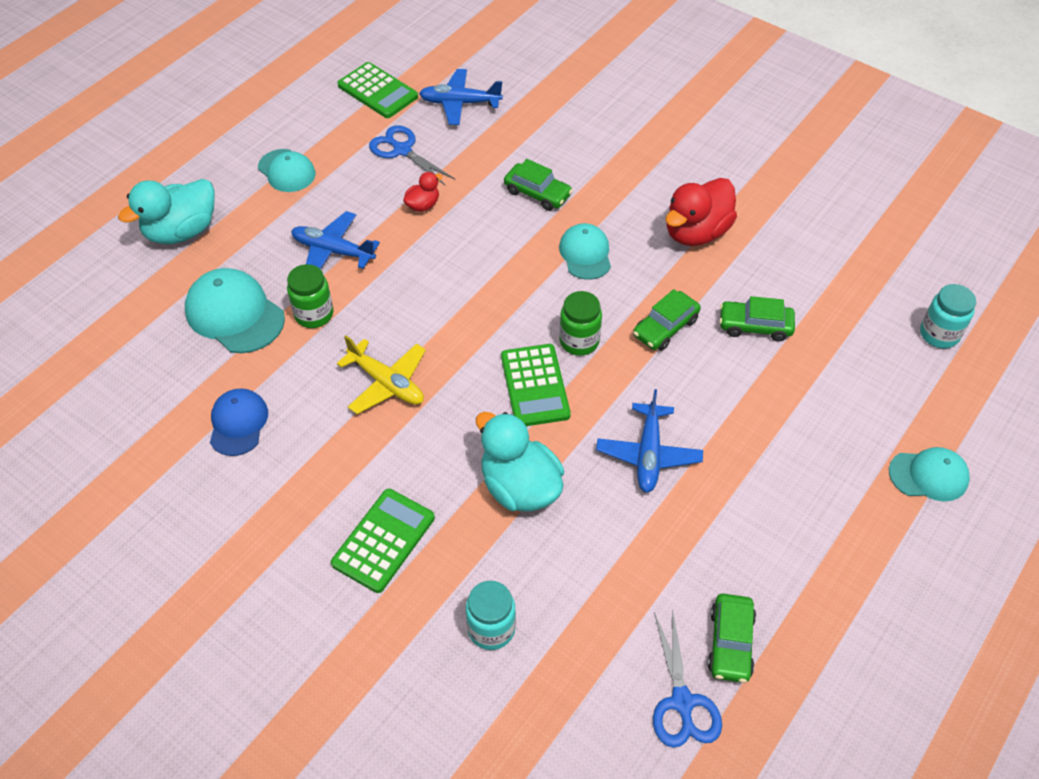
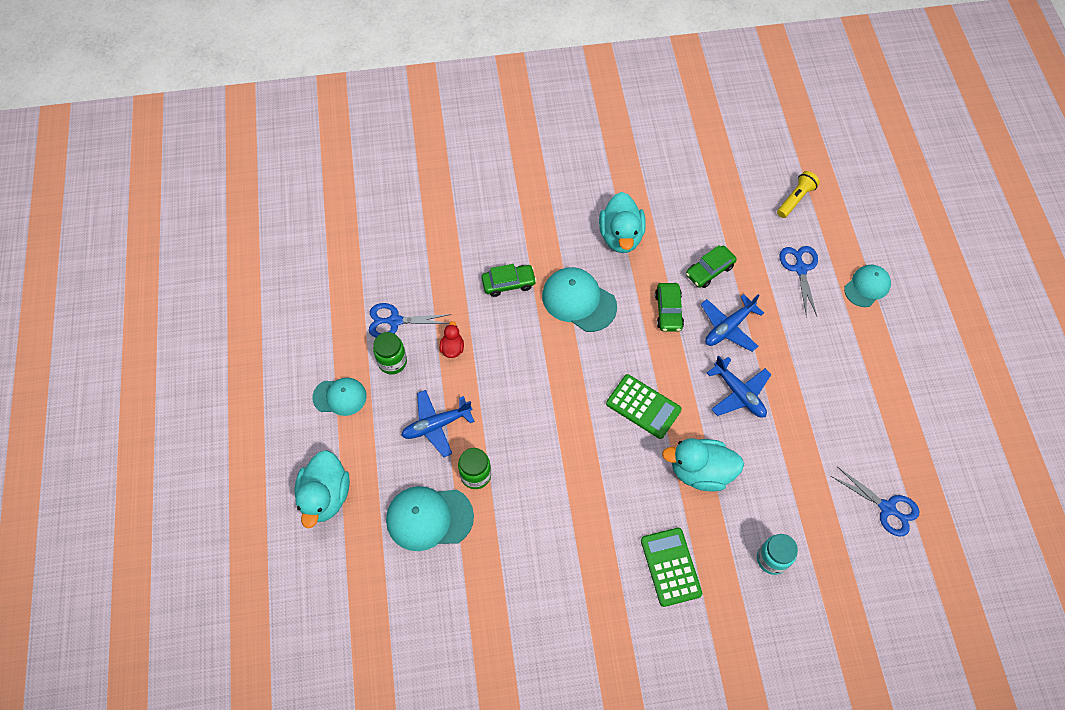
camera: 45 degrees left, 10 degrees up
(238, 423) = (516, 580): blue cap -> none
(378, 91) = (328, 291): green calculator -> none
(387, 383) = (566, 478): yellow plane -> none
(460, 103) = (391, 258): blue plane -> blue plane (728, 327)
(579, 341) = (635, 359): green jar -> green jar (392, 362)
(585, 254) = (579, 301): turquoise cap -> turquoise cap, size x1.54
(696, 232) = (621, 236): red duck -> turquoise duck
(730, 643) = (876, 458): green car -> none
(864, 399) = (800, 269): none -> blue scissors
(939, 334) = (795, 199): turquoise jar -> yellow flashlight

